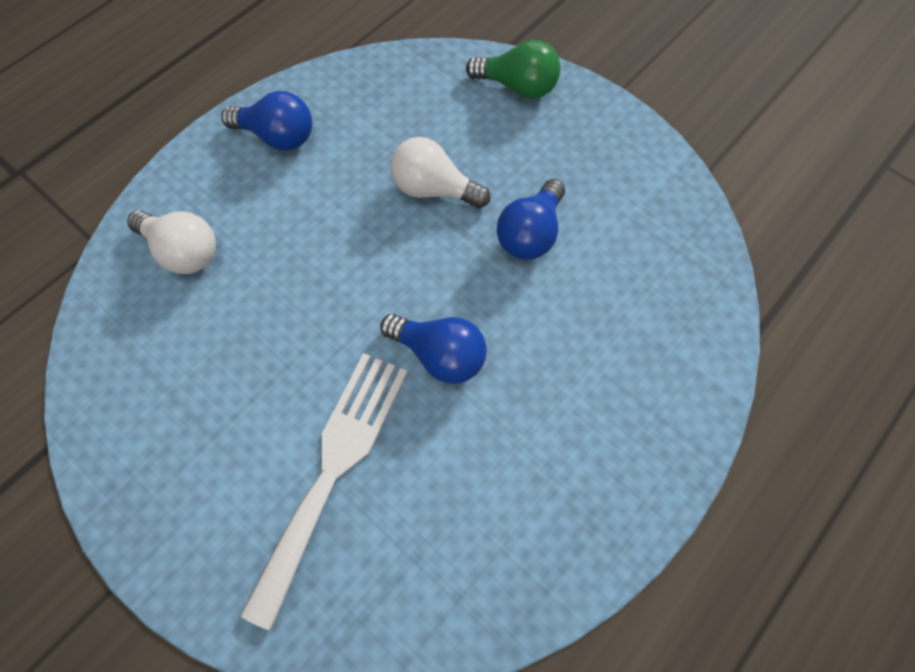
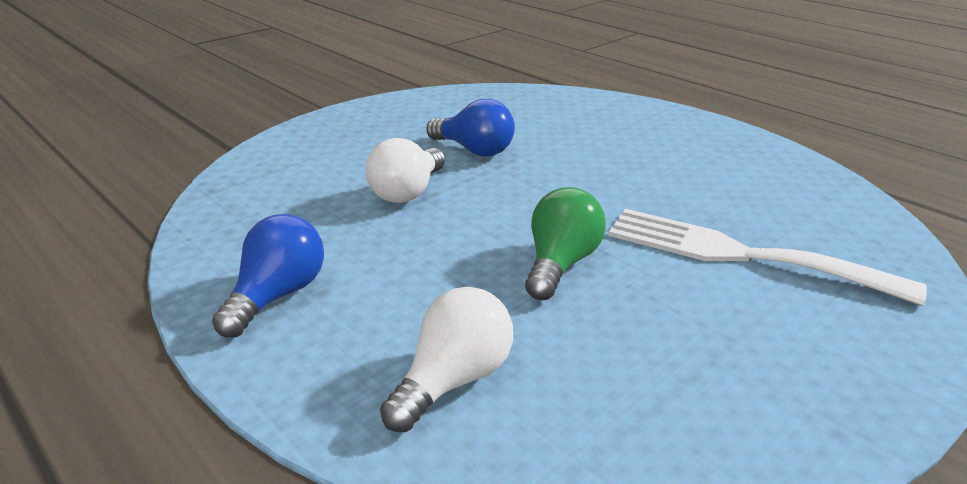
camera: 85 degrees left, 35 degrees down
(439, 355) = (604, 196): blue light bulb -> none
(517, 87) = (295, 146): green light bulb -> green light bulb (560, 264)

